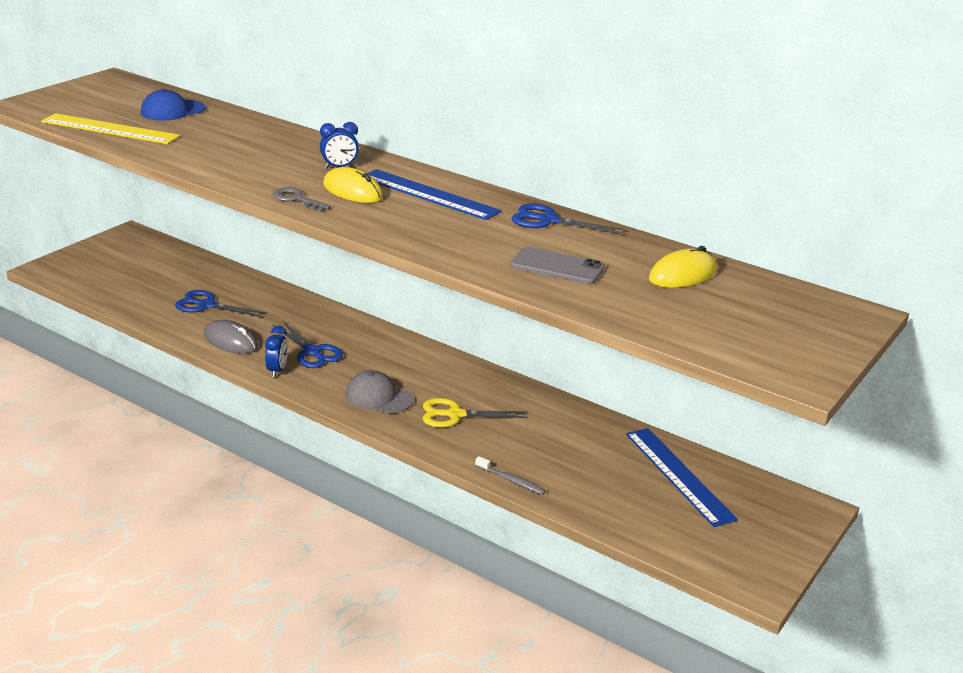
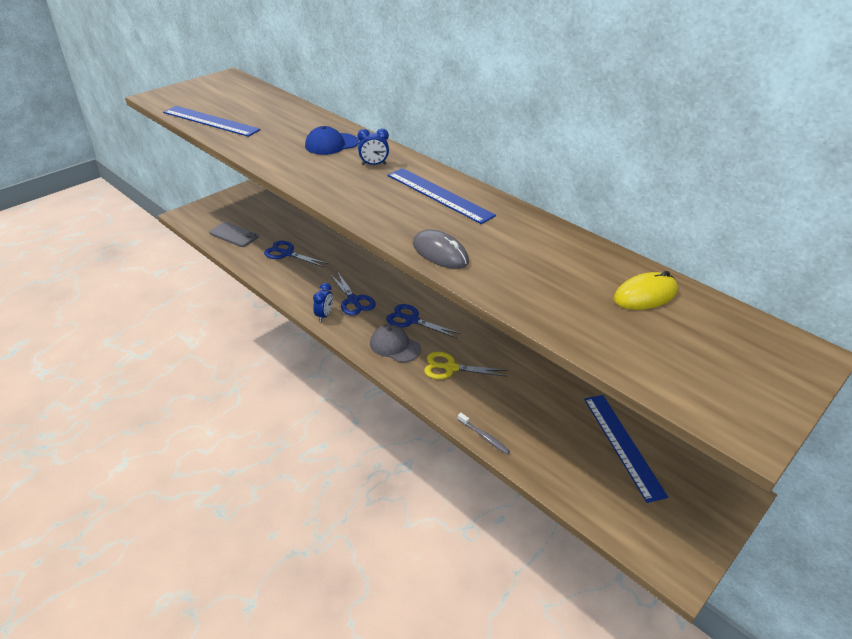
camera: 10 degrees right, 10 degrees up
(110, 129) = (211, 121): yellow ruler -> blue ruler
(172, 111) = (262, 106): blue cap -> blue cap (331, 144)
(231, 341) = (296, 286): grey mouse -> grey mouse (440, 253)
(297, 199) = (331, 194): grey key -> none
(352, 191) = (378, 188): yellow mouse -> none
(548, 221) = (534, 228): blue scissors -> blue scissors (411, 320)
(557, 267) = (533, 279): grey phone -> grey phone (234, 235)

